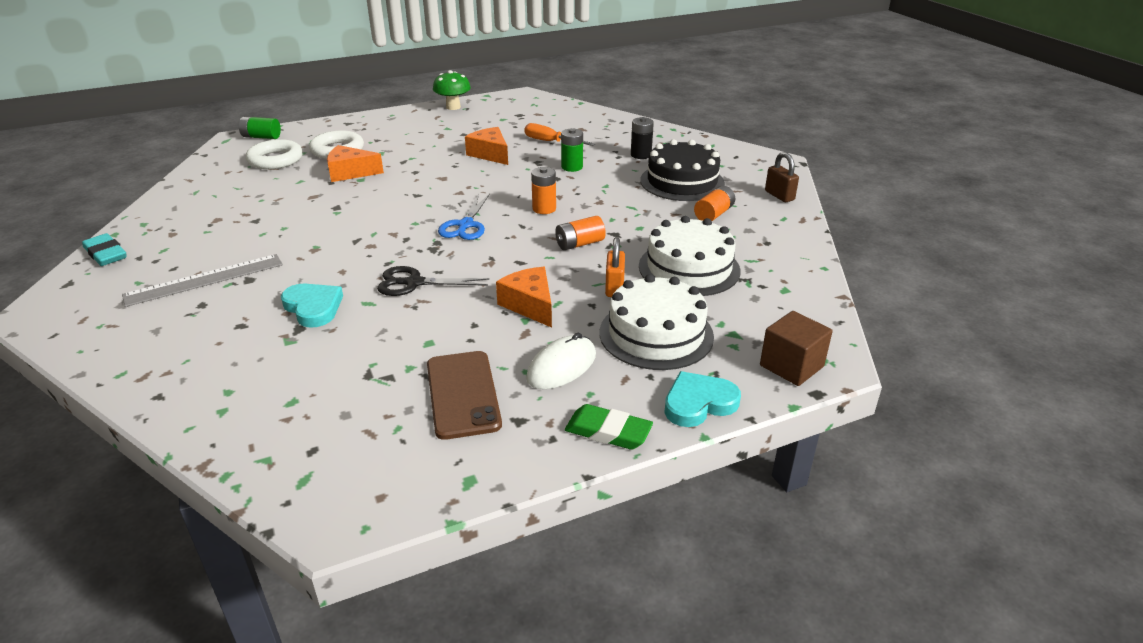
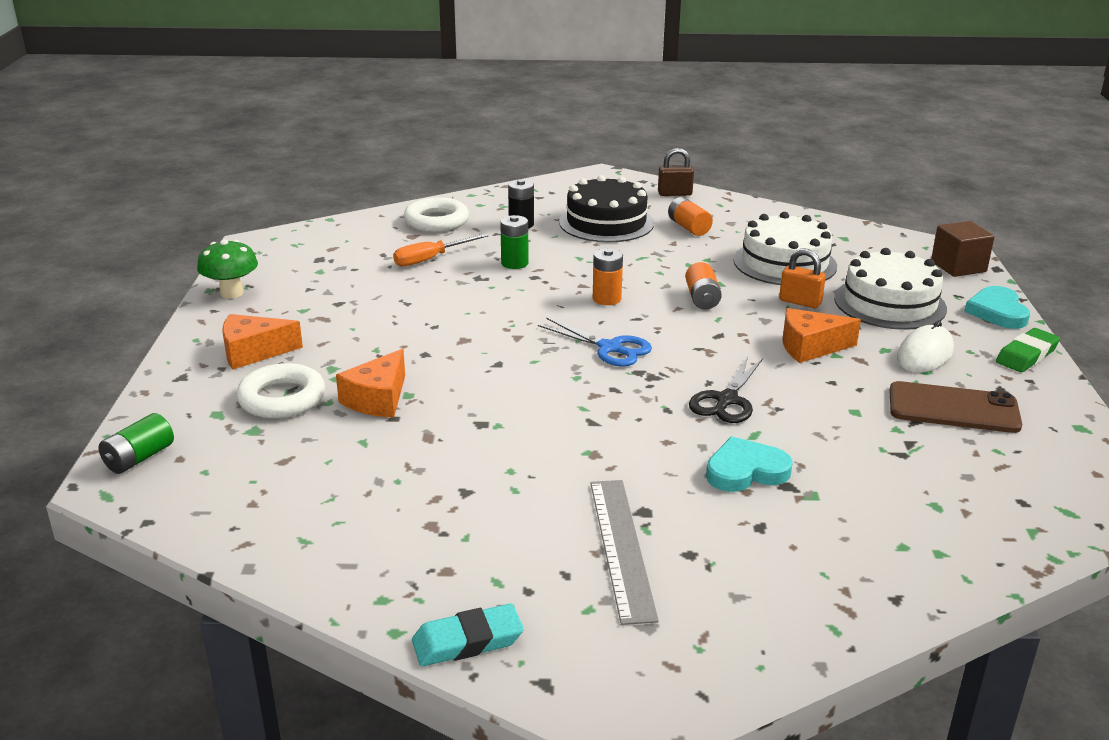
camera: 65 degrees left, 5 degrees down
(275, 160) = (256, 454): white ring -> white ring (436, 221)
(490, 154) = (425, 299): orange cheese -> orange cheese (253, 352)
(561, 366) = (924, 354): white mouse -> white mouse turned 60 degrees clockwise

